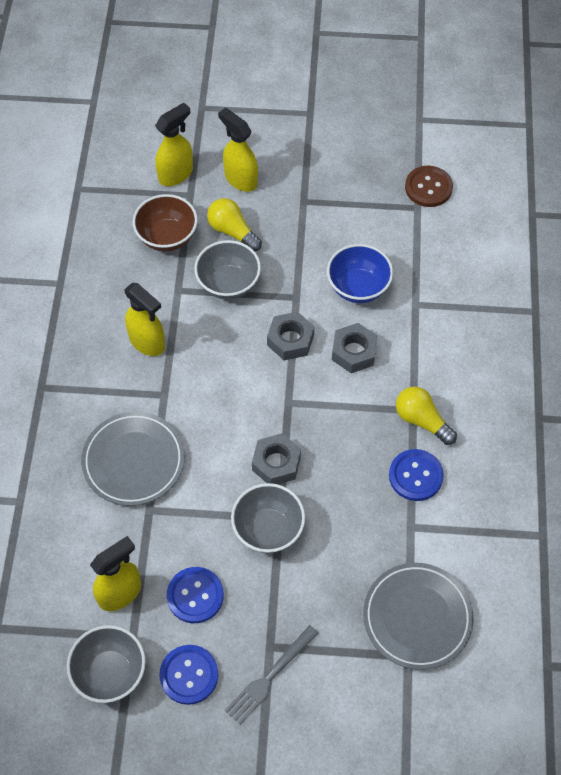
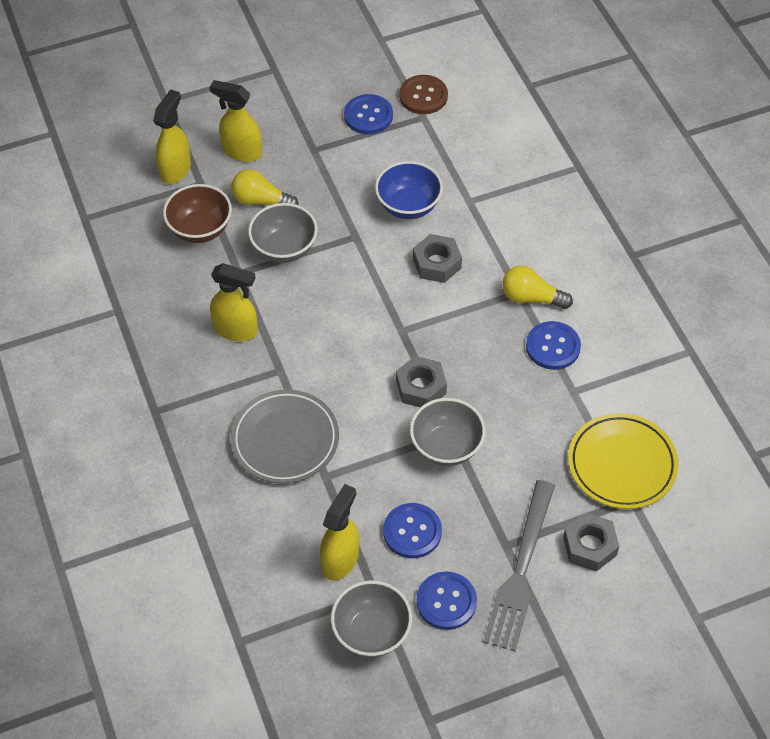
camera: 25 degrees left, 5 degrees down
(269, 677) = (520, 571): grey fork -> grey fork, size x1.53
(290, 340) = (372, 276): grey nut -> grey nut (589, 546)
(369, 188) = (368, 116): none -> blue button
(417, 617) = (622, 464): grey plate -> yellow plate

